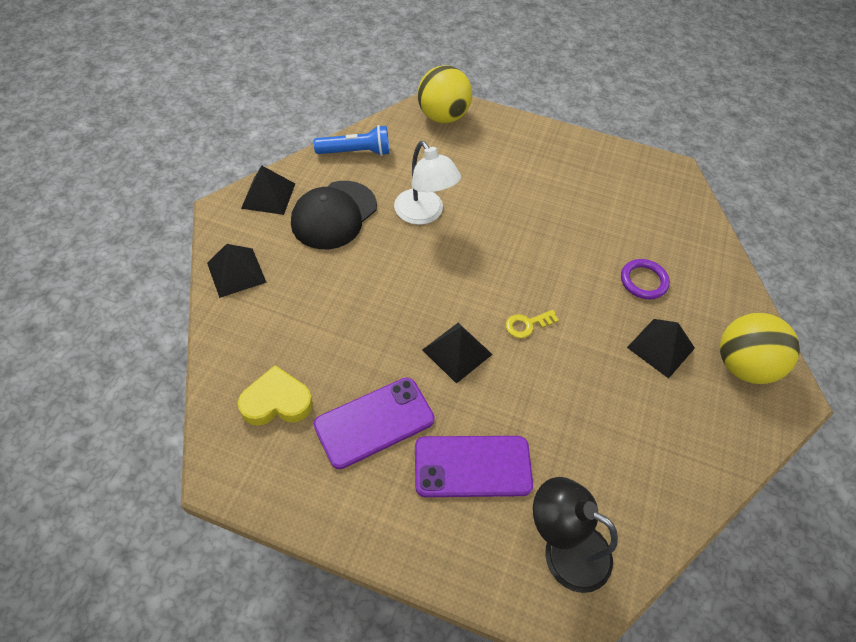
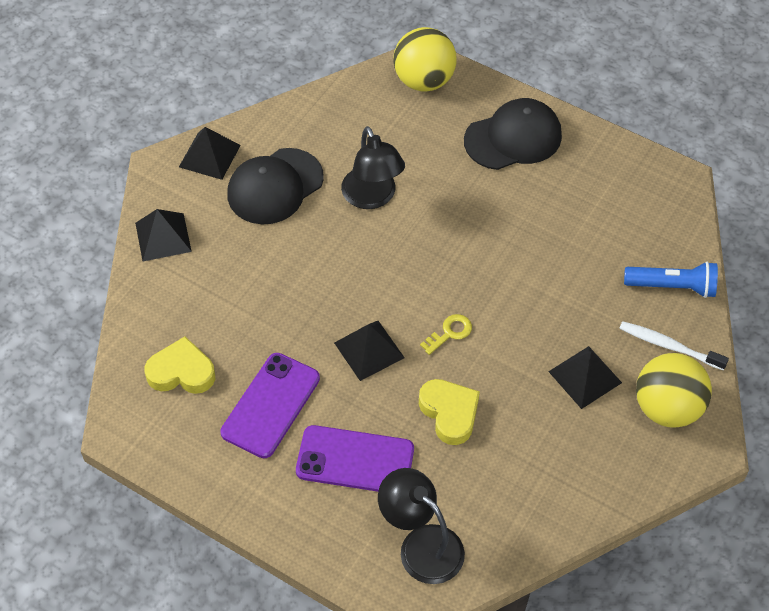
camera: 15 degrees right, 0 degrees up
(356, 152) = (314, 115): blue flashlight -> blue flashlight (672, 286)
(374, 422) = (270, 405): purple phone -> purple phone turned 45 degrees counterclockwise
(424, 214) = (372, 197): white lamp -> black lamp
(527, 324) = (449, 333): yellow key -> yellow key turned 150 degrees clockwise
(530, 153) = (513, 138): none -> black cap
(550, 402) = (449, 413): none -> yellow heart
(643, 281) = (592, 304): purple ring -> none
(721, 309) = (669, 346): none -> white toothbrush

